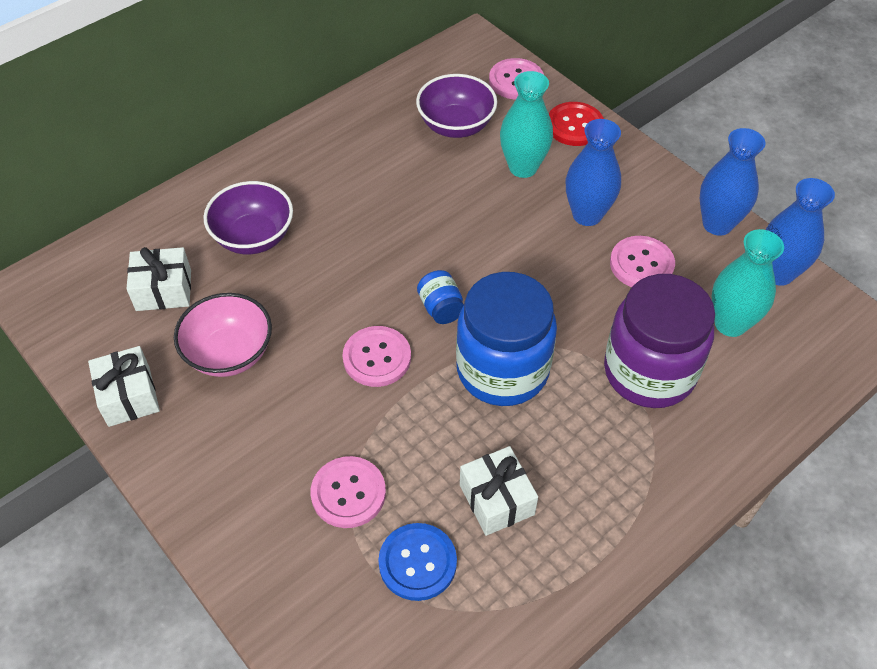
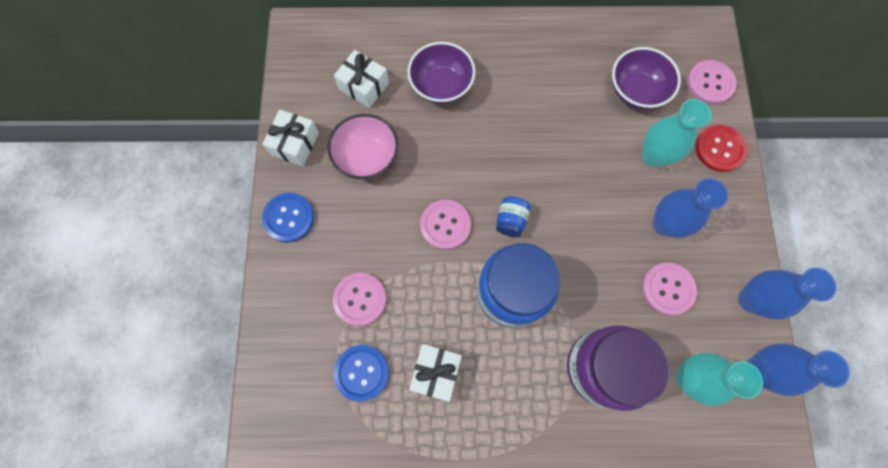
camera: 40 degrees right, 20 degrees up
(188, 474) = (289, 218): none -> blue button

